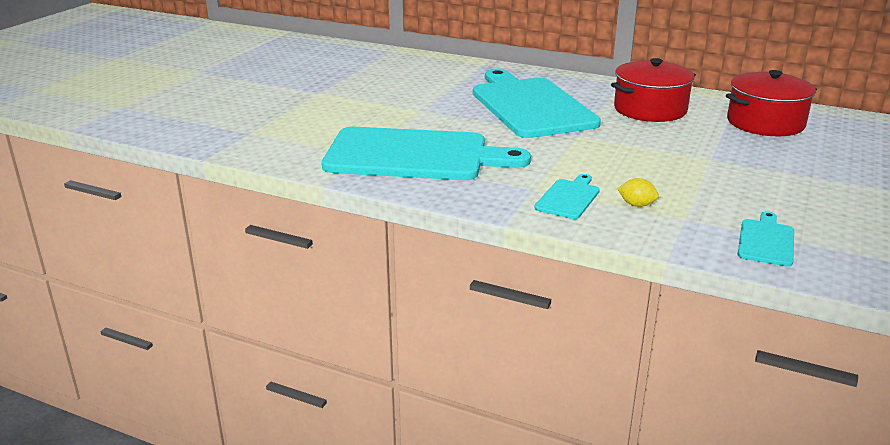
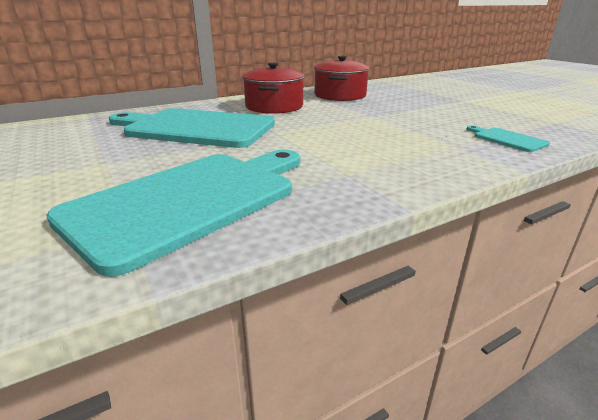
camera: 55 degrees left, 0 degrees up
(568, 198) = (382, 168): turquoise cutting board -> none
(636, 205) = (420, 152): yellow lemon -> none

